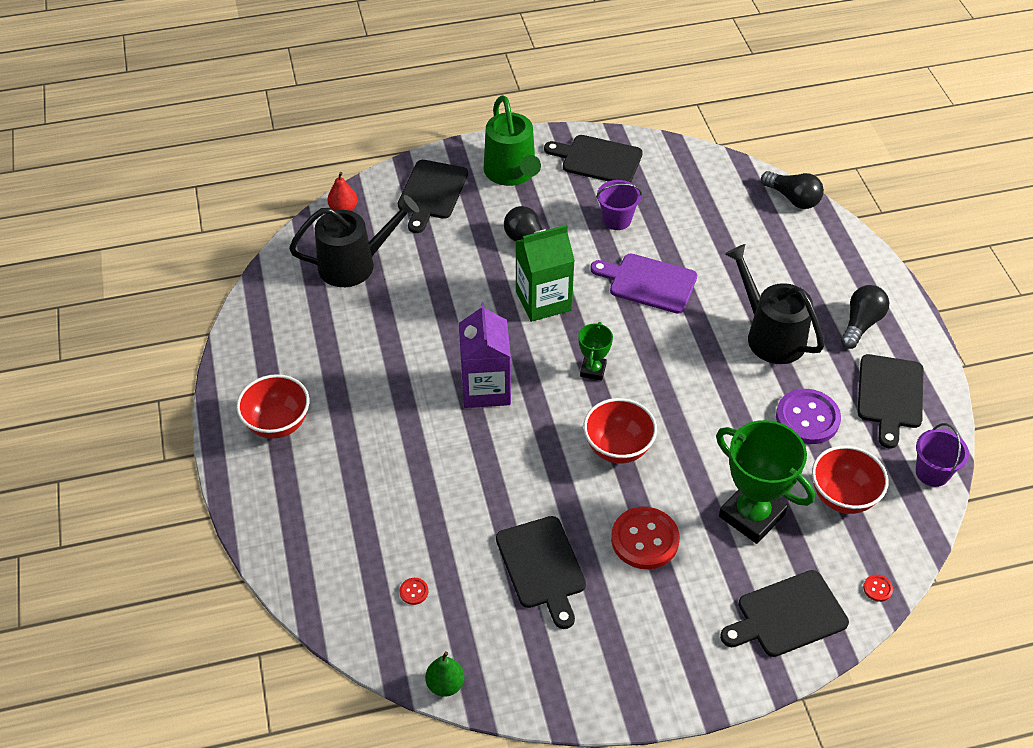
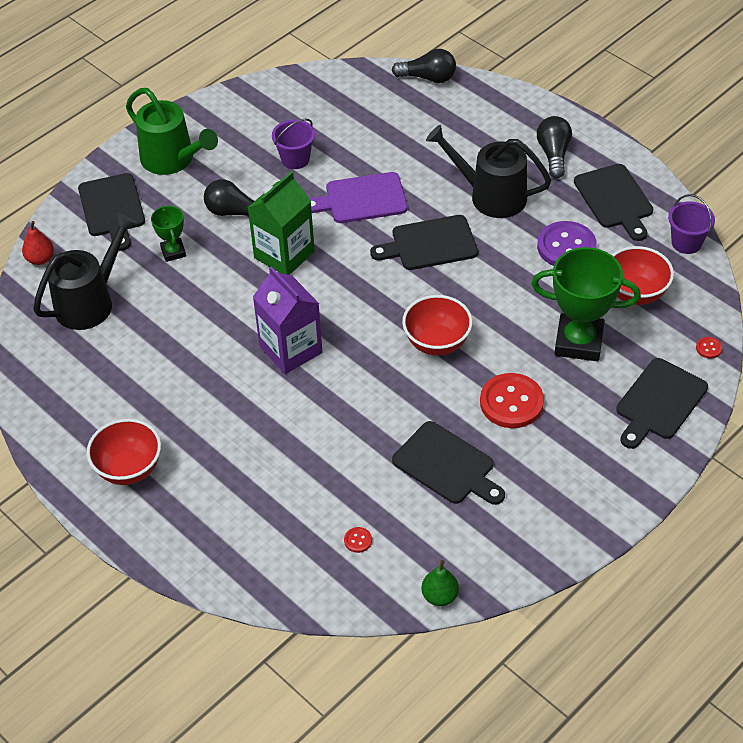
camera: 30 degrees left, 0 degrees up
(593, 370) = (369, 291): green trophy -> green trophy (173, 252)
(598, 159) = (240, 115): black cutting board -> black cutting board (430, 244)

